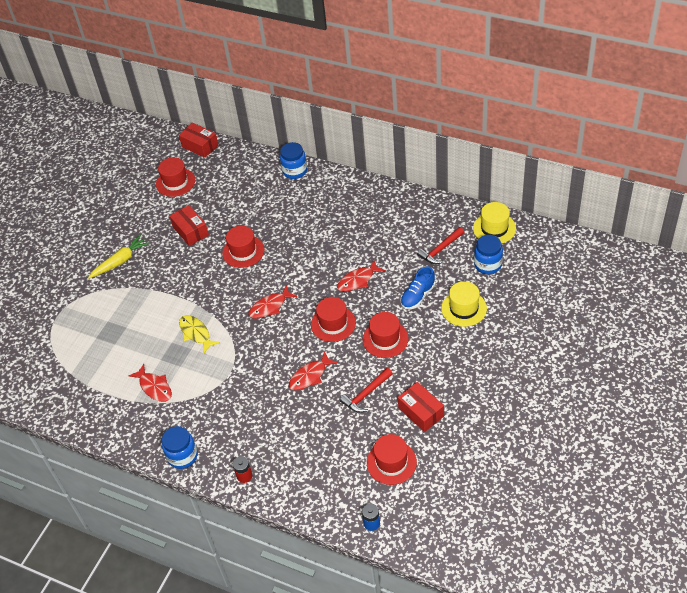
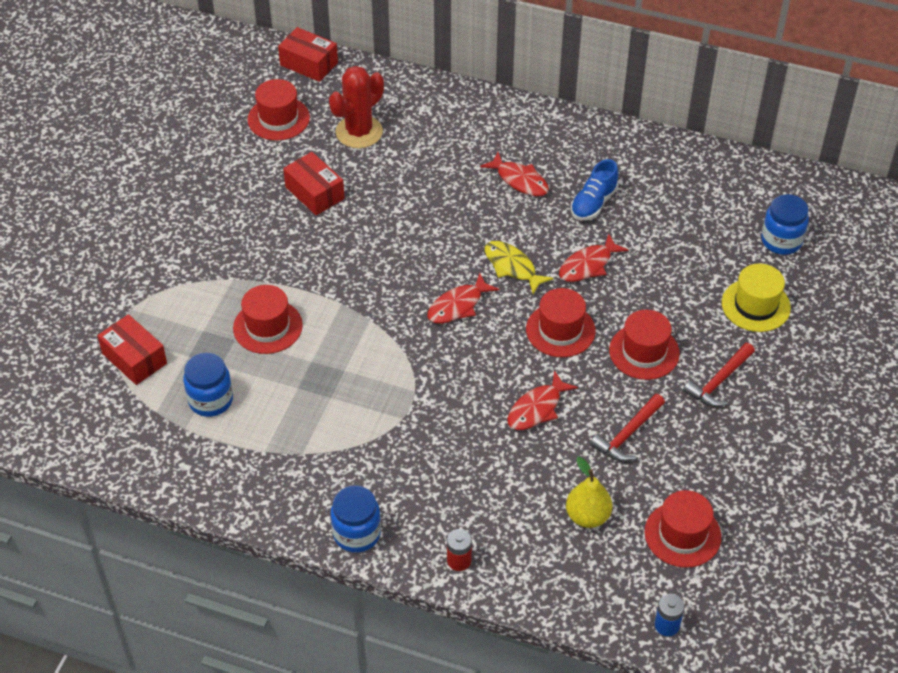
camera: 10 degrees left, 0 degrees up
(120, 261) = (209, 239): yellow carrot -> none
(154, 387) = (295, 430): red fish -> red fish (519, 180)
(196, 333) = (348, 347): yellow fish -> yellow fish (512, 267)
(224, 191) = (359, 132): none -> red cactus
(243, 251) = (403, 223): red hat -> red hat (267, 327)
(295, 171) = (464, 102): blue jar -> blue jar (210, 400)
(331, 448) = (587, 516): none -> yellow pear
(418, 296) = (683, 287): blue shoe -> blue shoe (593, 203)
(421, 412) = (715, 459): red box -> red box (134, 358)
(440, 250) = (706, 219): red hammer -> red hammer (719, 382)
(494, 228) = (782, 187): yellow hat -> none

